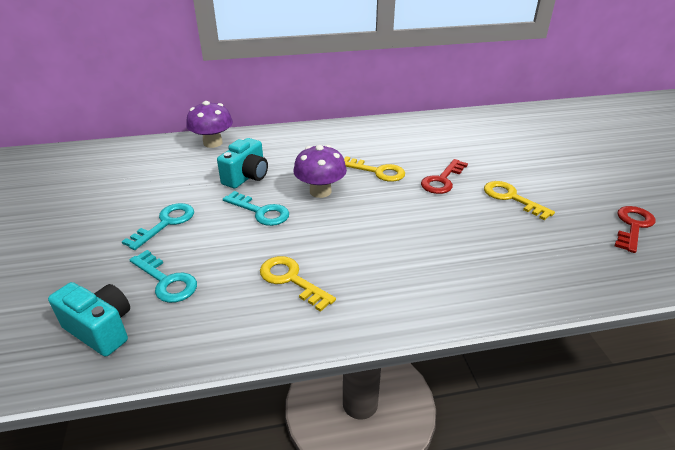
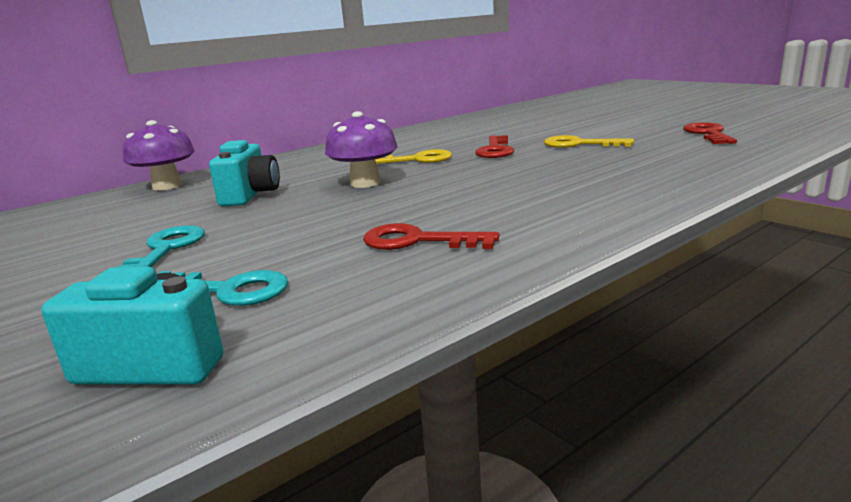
camera: 25 degrees left, 15 degrees down
(261, 212) = (304, 211): turquoise key -> none
(291, 280) = (418, 241): yellow key -> red key

